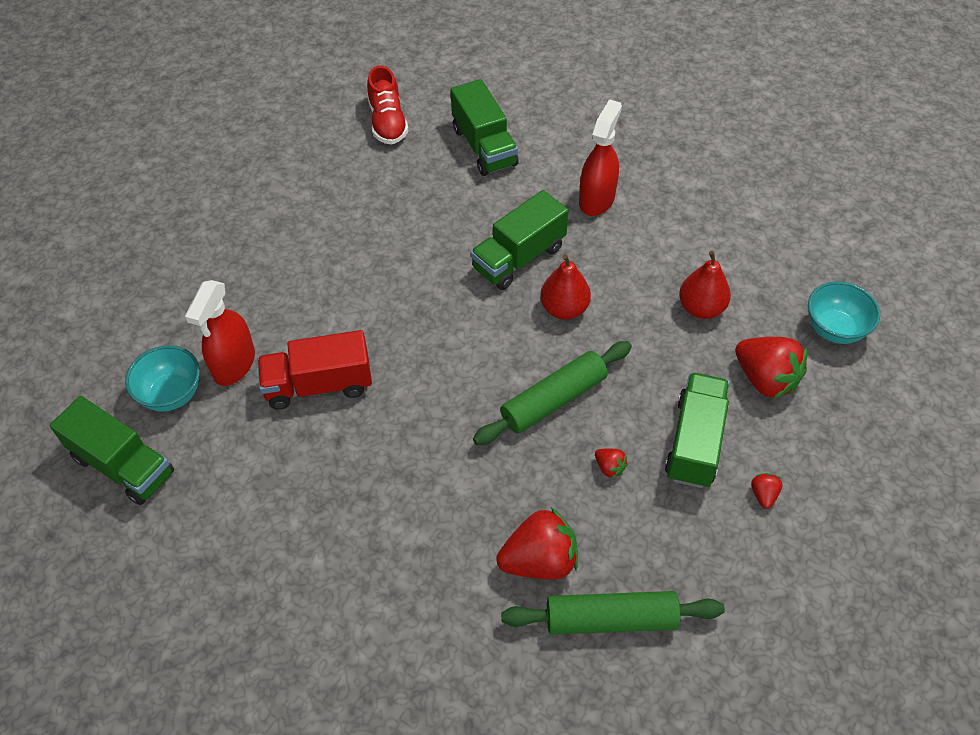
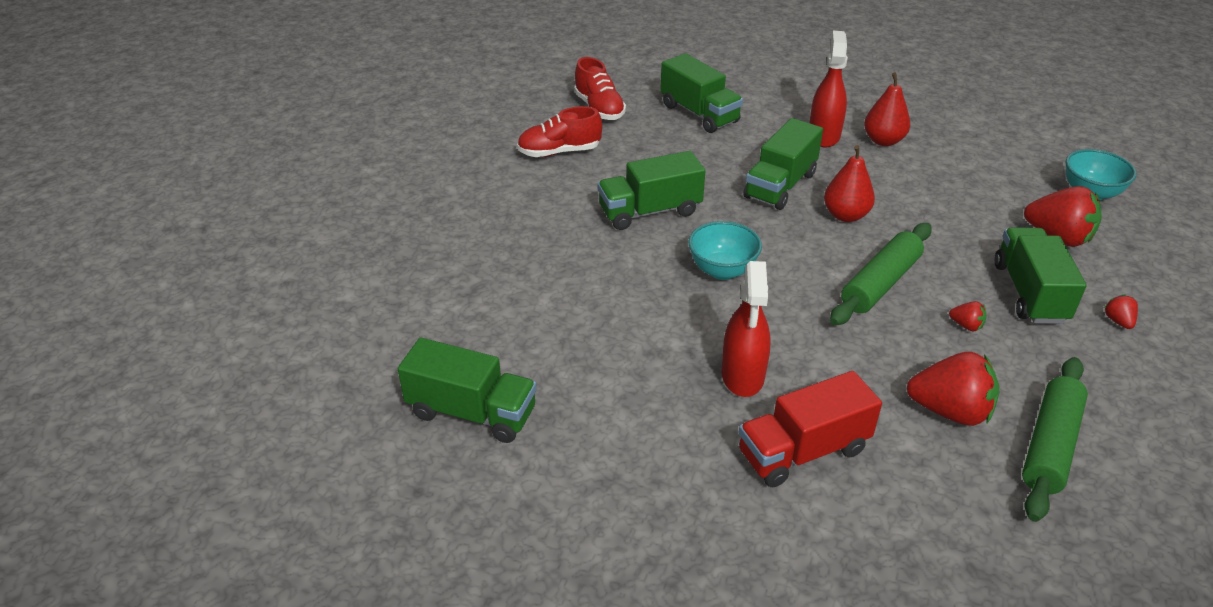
camera: 15 degrees left, 15 degrees down
(172, 394) = (495, 343): turquoise bowl -> turquoise bowl (722, 270)
(234, 364) = (548, 308): red spray bottle -> red spray bottle (742, 375)
(319, 385) = (645, 310): red truck -> red truck (803, 451)
(324, 174) = (559, 152): none -> red shoe
(377, 267) = (650, 211): none -> green truck
(539, 560) = (950, 411): red strawberry -> red strawberry turned 45 degrees clockwise
(611, 619) = (1050, 445): green rolling pin -> green rolling pin turned 45 degrees counterclockwise
(701, 308) = (966, 196): red pear -> red pear (883, 141)

